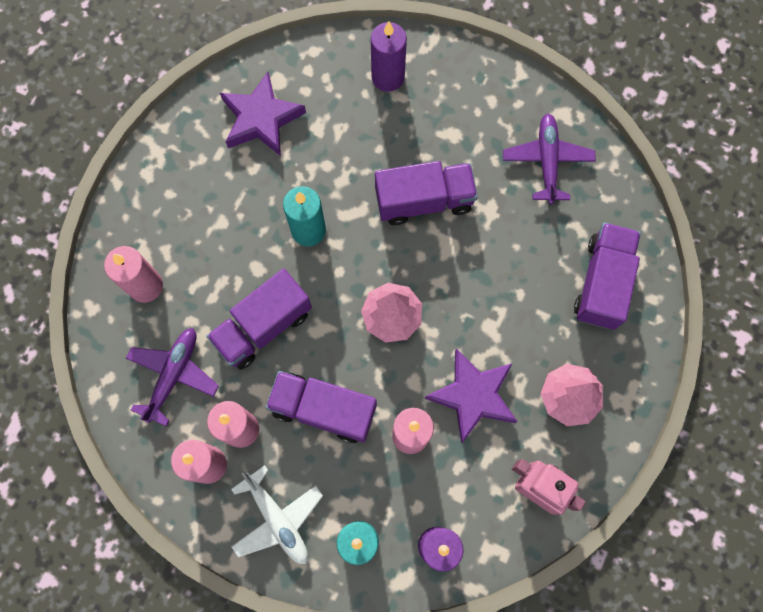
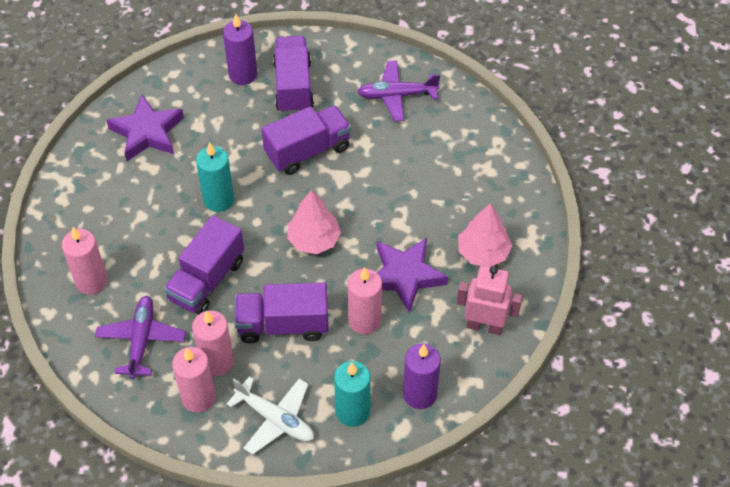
camera: 20 degrees left, 20 degrees down
(547, 161) = (396, 95): purple plane -> purple plane turned 75 degrees counterclockwise
(602, 283) = (476, 165): purple truck -> purple truck (293, 87)

